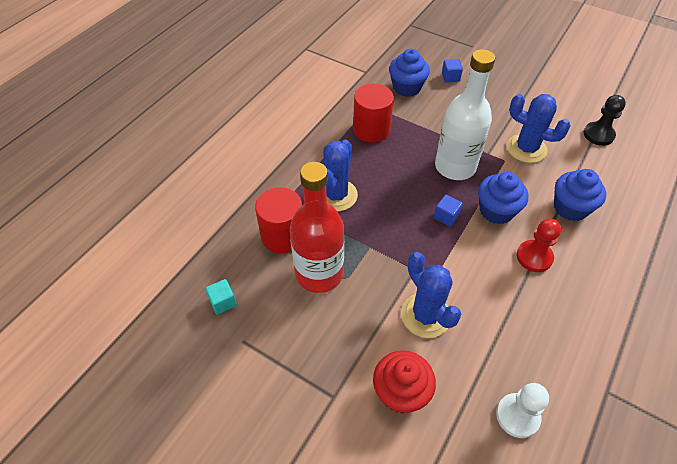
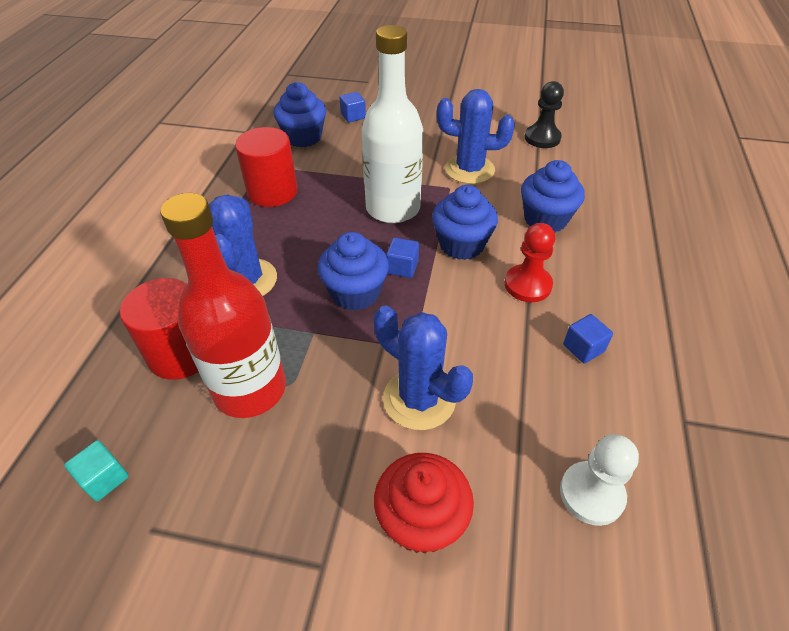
camera: 20 degrees left, 5 degrees down
(407, 226) = (355, 293): none -> blue cupcake
(556, 317) = (583, 348): none -> blue cube

